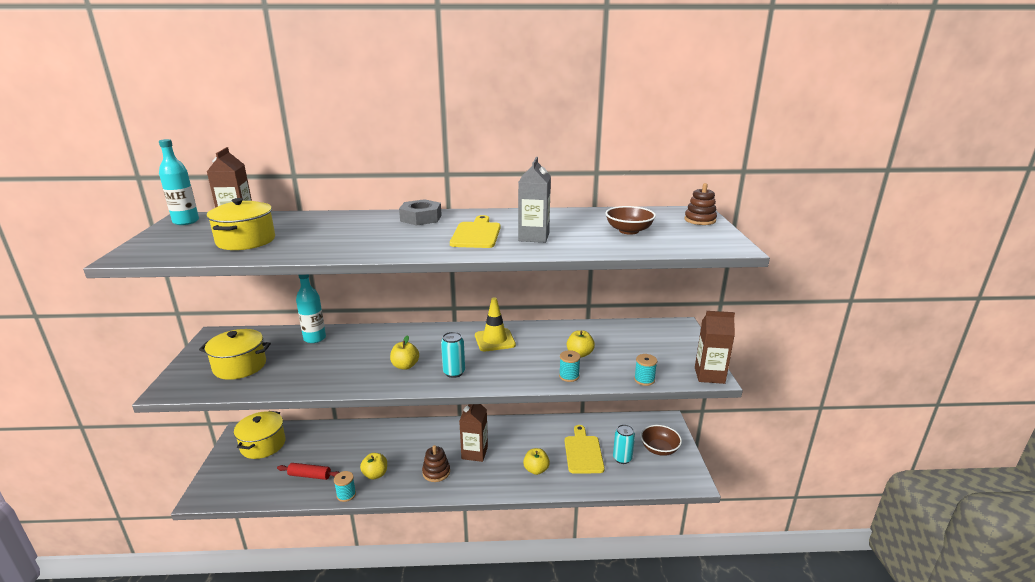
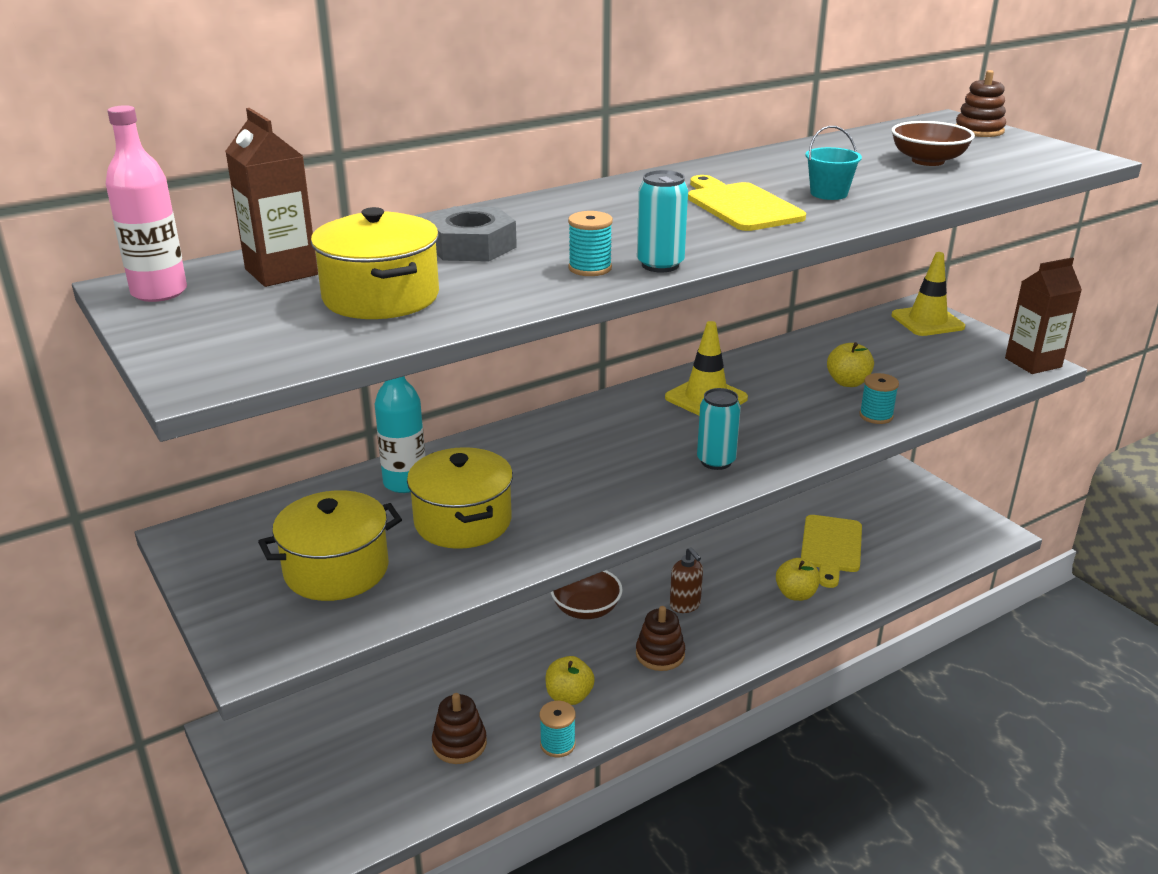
camera: 30 degrees left, 5 degrees up
(186, 221) = (159, 292): turquoise bottle -> pink bottle
(263, 445) = (308, 733): yellow pot -> yellow pot (463, 521)
(309, 475) = (459, 744): red rolling pin -> brown stacking toy
(405, 366) = (628, 475): yellow apple -> none
(421, 218) = (599, 199): grey nut -> grey nut (471, 246)
(474, 453) = (685, 605): brown carton -> brown soap dispenser
(534, 237) = (828, 194): grey carton -> turquoise bucket
(583, 452) = (831, 547): yellow cutting board -> yellow cutting board turned 135 degrees counterclockwise
(622, 458) = (887, 536): turquoise can -> turquoise can (660, 265)
(644, 380) = (970, 391): turquoise spool -> turquoise spool (590, 268)
(659, 449) = (918, 507): brown bowl -> brown bowl (586, 609)
(676, 334) = (927, 321): none -> yellow traffic cone

